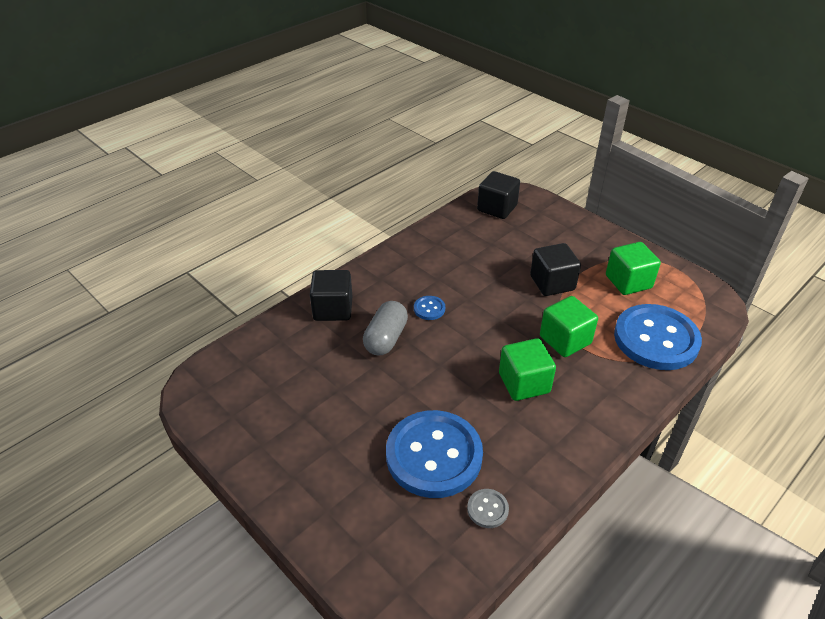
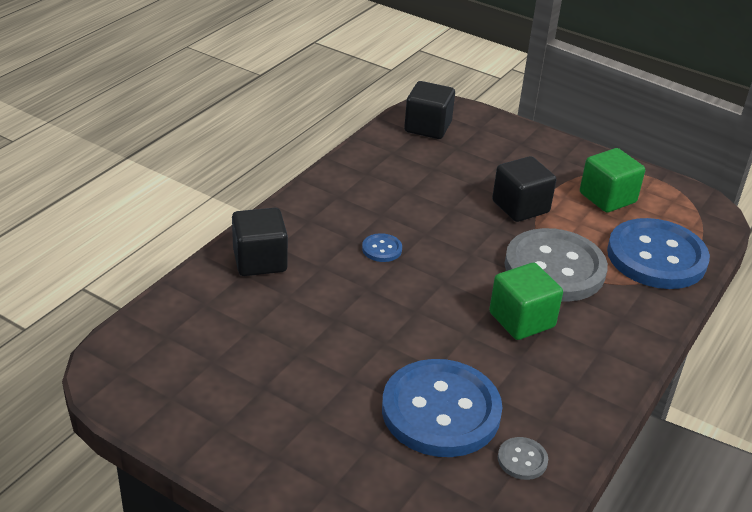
camera: 15 degrees left, 5 degrees down
(386, 338) = (339, 288): grey capsule -> none
(565, 340) = (554, 268): green cube -> grey button

